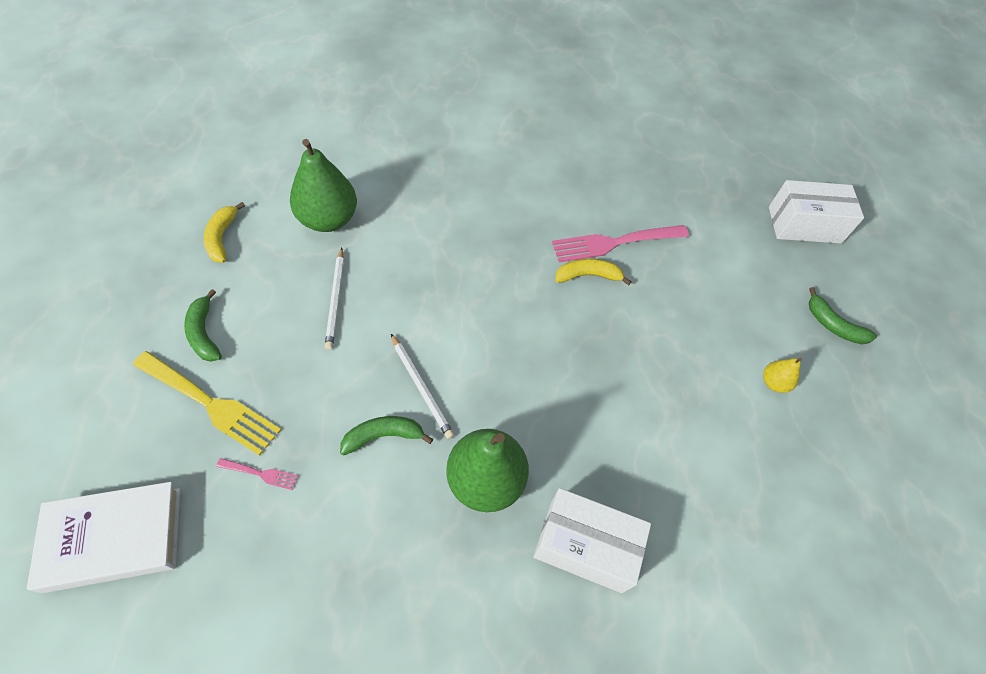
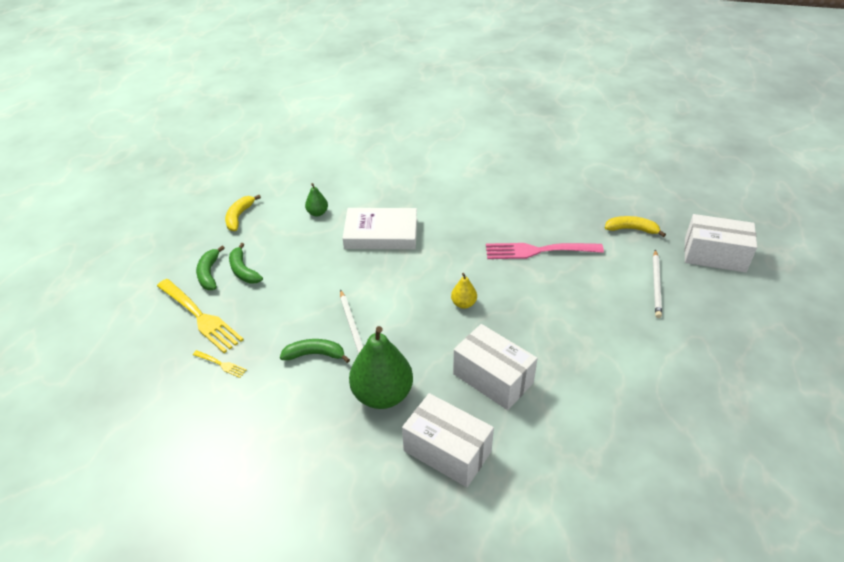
camera: 20 degrees right, 15 degrees down
(114, 538) = (114, 387): white book -> white book (381, 233)
(260, 474) = (221, 364): pink fork -> yellow fork
(328, 219) = (317, 213): green pear -> green pear, size x0.47
(336, 300) = (307, 264): white pencil -> white pencil (656, 285)
(588, 275) = (508, 270): yellow banana -> yellow banana (631, 229)
(610, 431) = (493, 378): none -> white box
(774, 383) = (647, 365): yellow pear -> yellow pear (463, 304)
(833, 325) = (717, 331): green banana -> green banana (243, 270)

